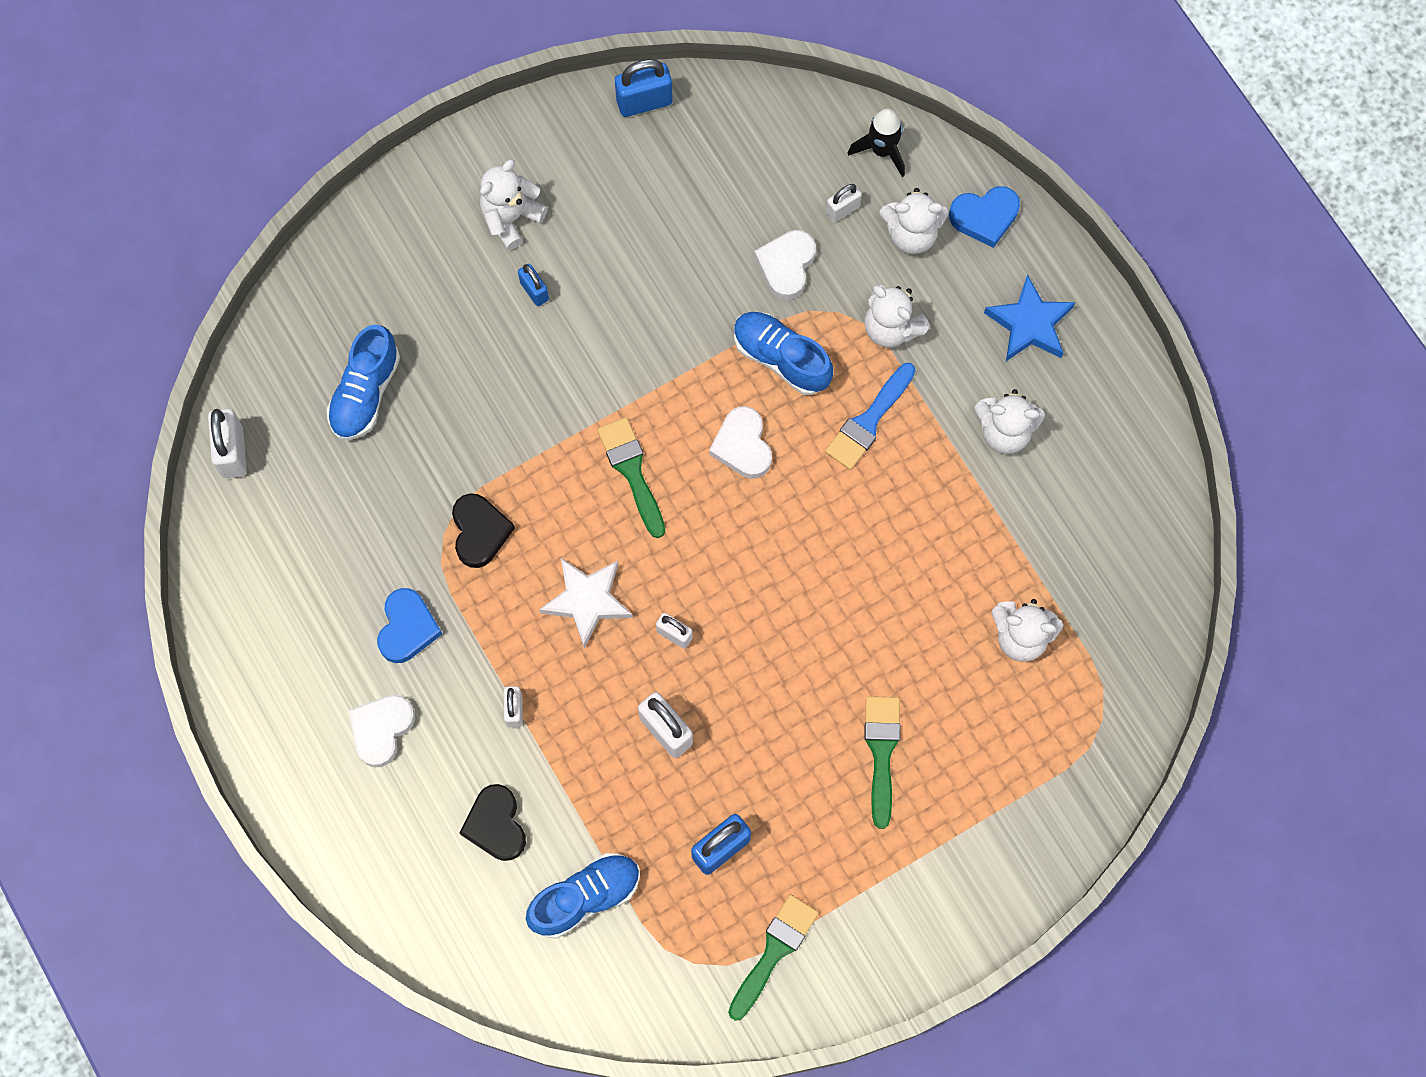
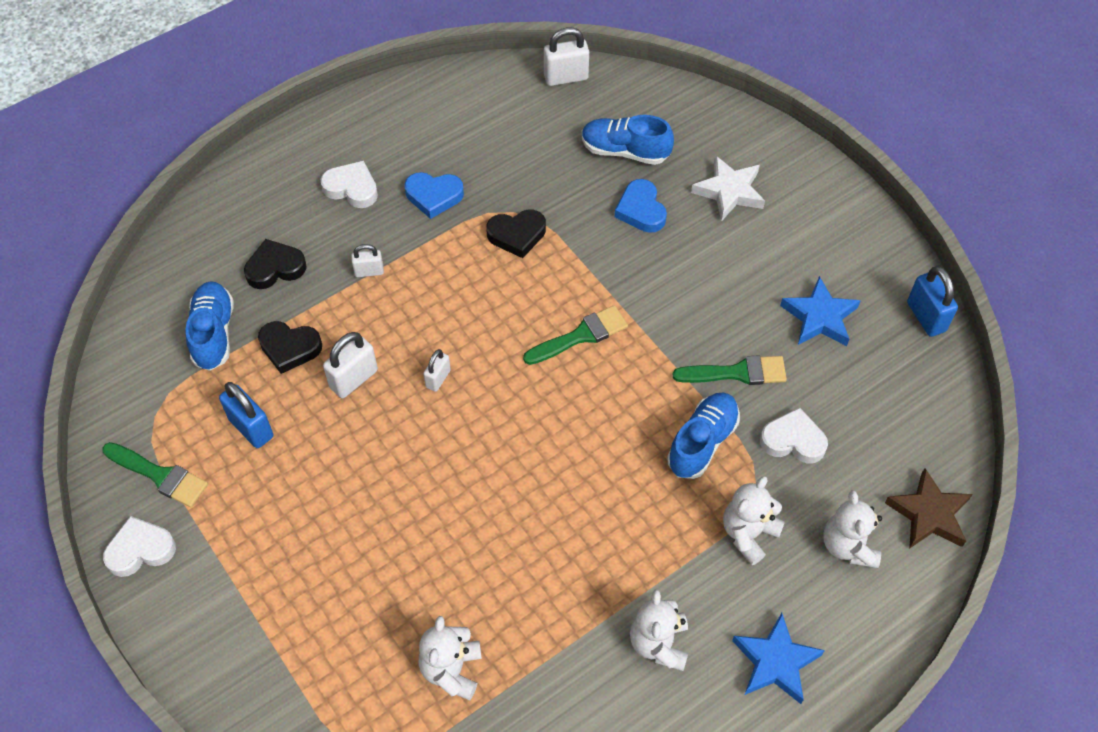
camera: 85 degrees right, 15 degrees down
(511, 217) = (794, 231): white teddy bear -> none
(534, 291) = (731, 253): blue padlock -> none
(585, 897) = (213, 333): blue shoe -> blue shoe turned 150 degrees counterclockwise
(587, 601) = (463, 313): white star -> white star (729, 191)
(615, 805) = (289, 348): none -> black heart
(633, 211) = (819, 317): none -> blue star
(742, 446) = (614, 417): white heart -> white heart (140, 550)
(842, 209) = (859, 483): white padlock -> none
(868, 421) = (652, 520): blue brush -> none
(881, 752) = (336, 551): green brush -> green brush (737, 373)
(882, 150) = (929, 514): black rocket -> brown star
(984, 217) = (881, 612): blue heart -> blue heart (641, 210)

